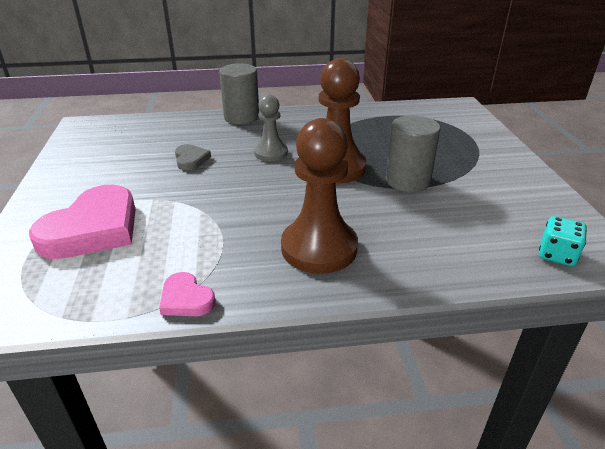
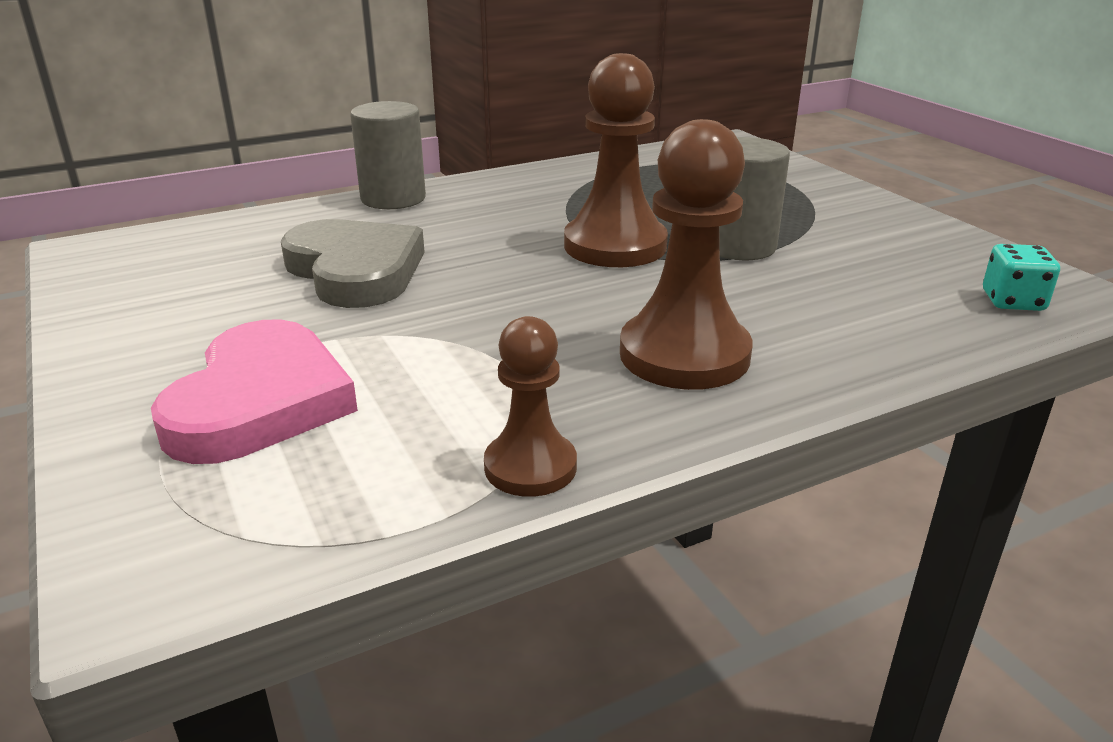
camera: 20 degrees left, 5 degrees down
(186, 299) = (530, 467): pink heart -> brown pawn
(191, 159) = (355, 271): grey heart -> grey heart, size x2.09
(271, 153) = (490, 241): grey pawn -> none

